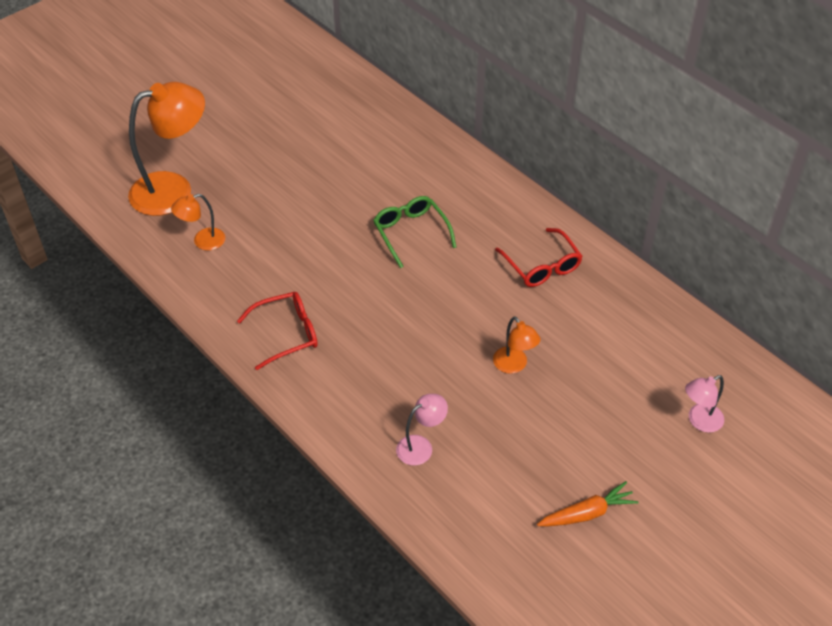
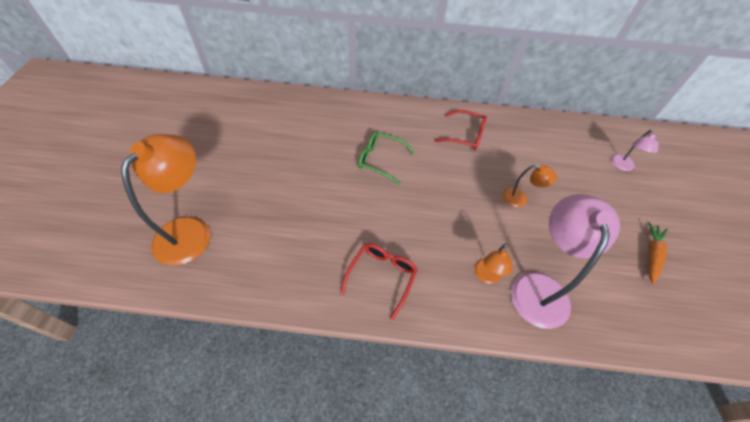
camera: 45 degrees left, 5 degrees up
(202, 241) = (252, 253): orange lamp -> orange lamp (486, 276)
(421, 446) = (539, 287): pink lamp -> pink lamp, size x2.06

